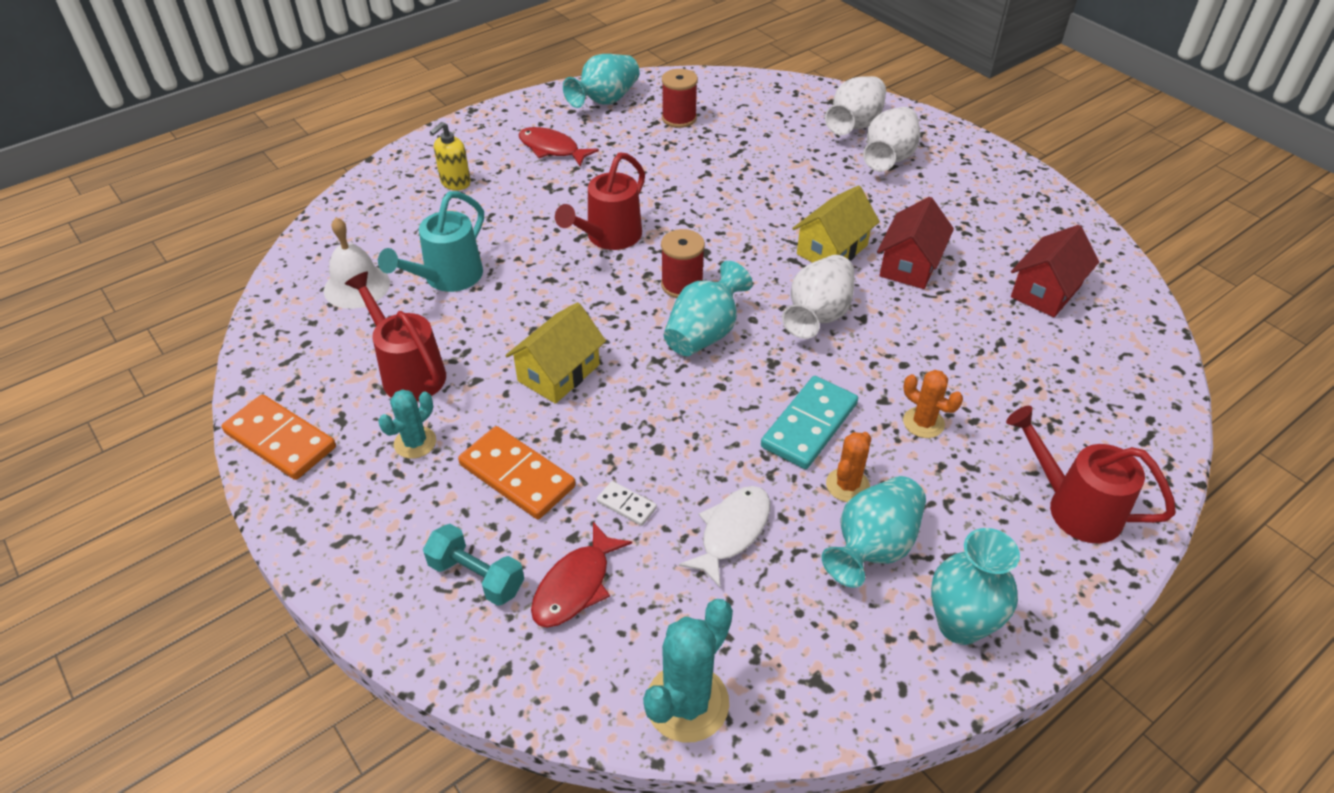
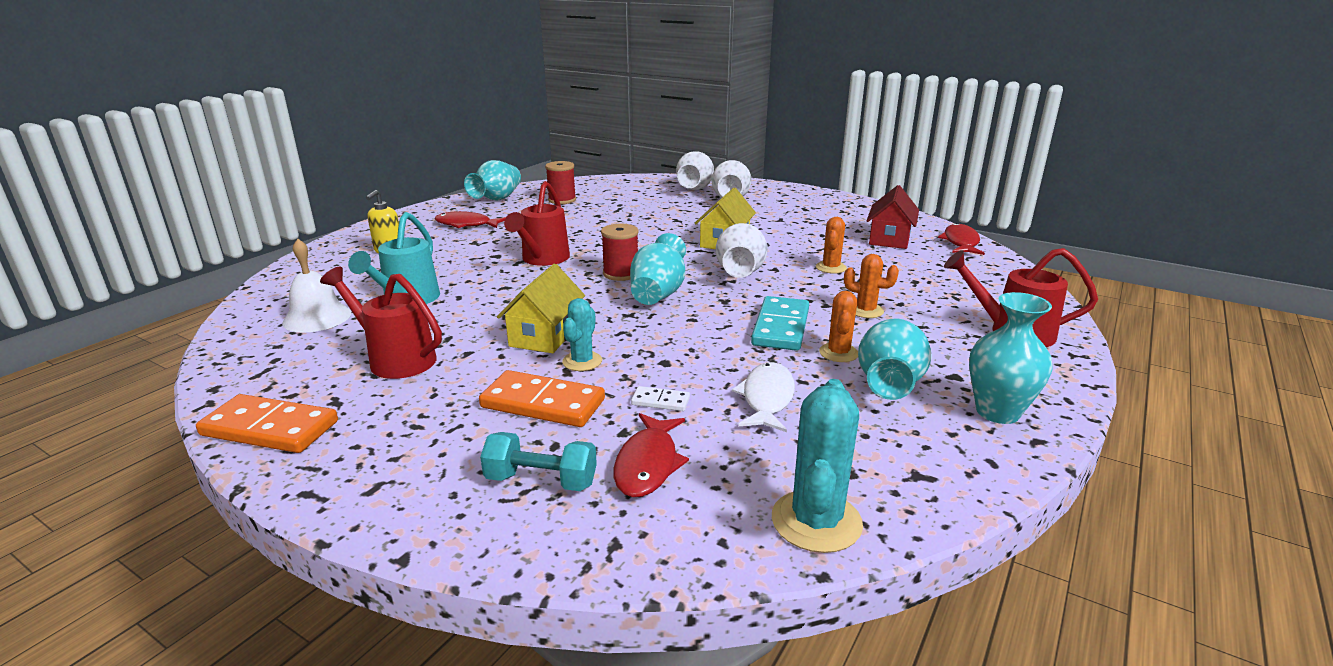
camera: 20 degrees left, 20 degrees down
(415, 443) = (425, 402): turquoise cactus -> turquoise cactus (582, 361)
(910, 265) = (786, 240): red house -> none
(932, 332) = (831, 268): none -> orange cactus
(1137, 321) = (960, 242): none -> red fish

